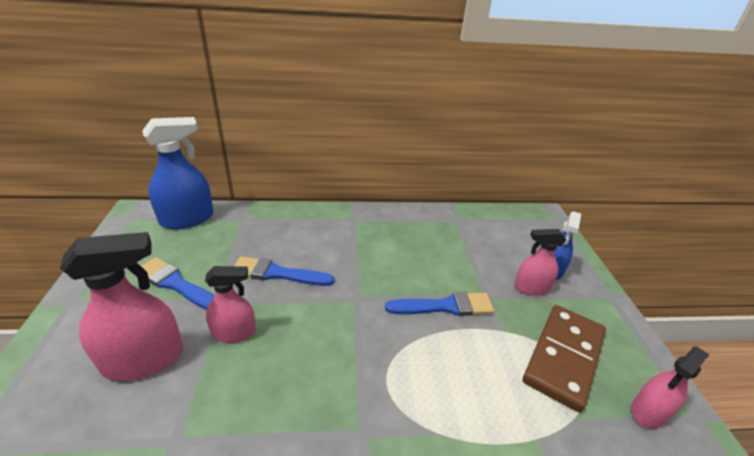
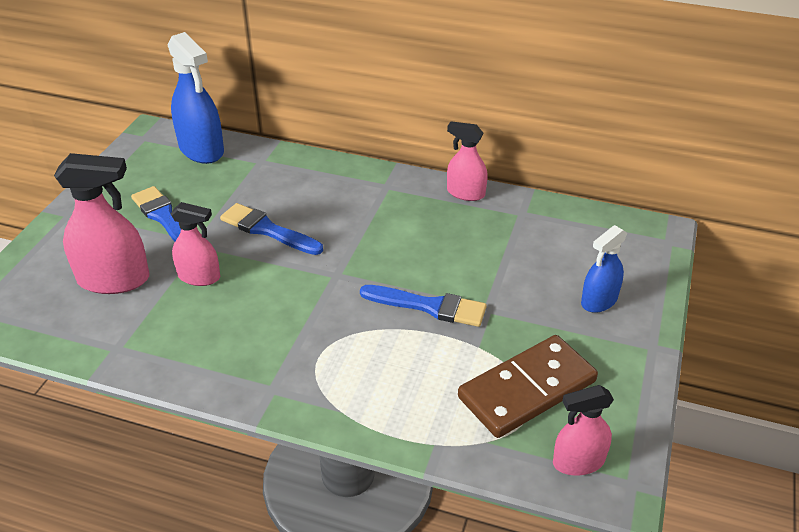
camera: 25 degrees right, 5 degrees up
(187, 219) = (201, 150): blue spray bottle -> blue spray bottle turned 60 degrees clockwise
(531, 288) = (552, 313): pink spray bottle -> pink spray bottle (465, 193)

